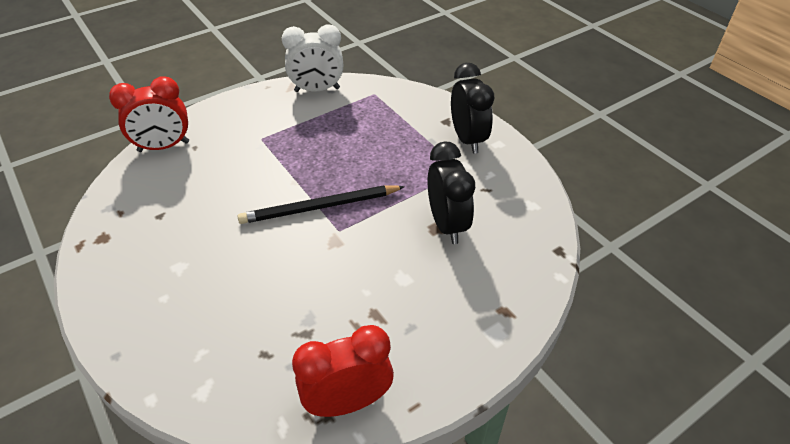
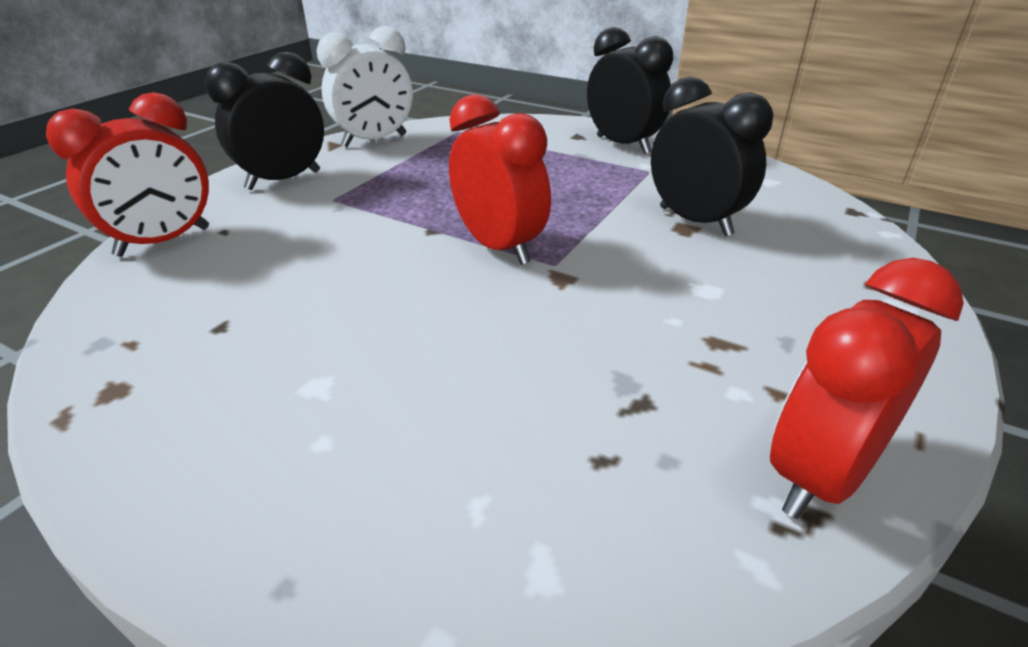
camera: 25 degrees left, 10 degrees down
(245, 113) = (284, 180): none -> black clock
(320, 207) = (499, 247): black pencil -> red clock

